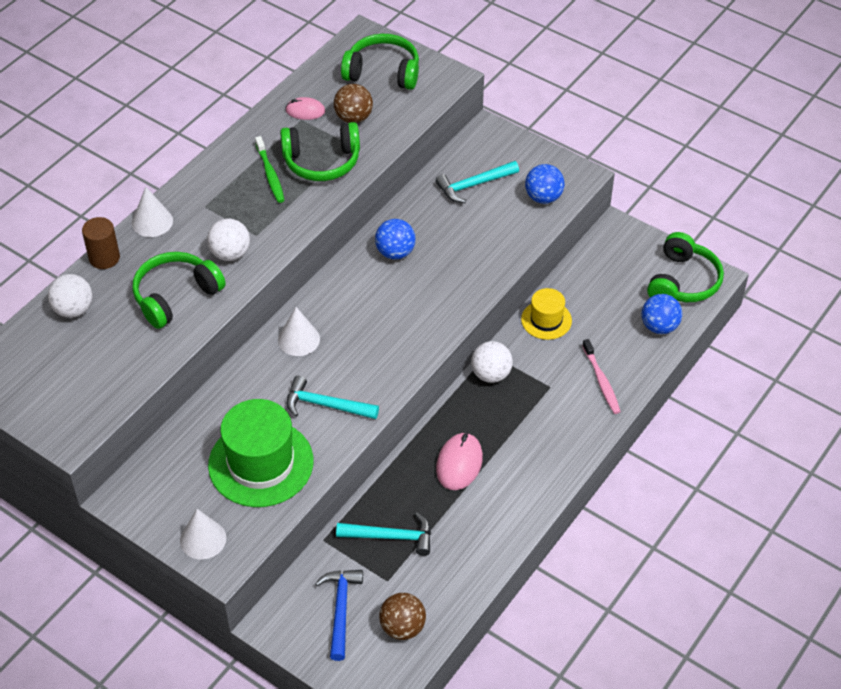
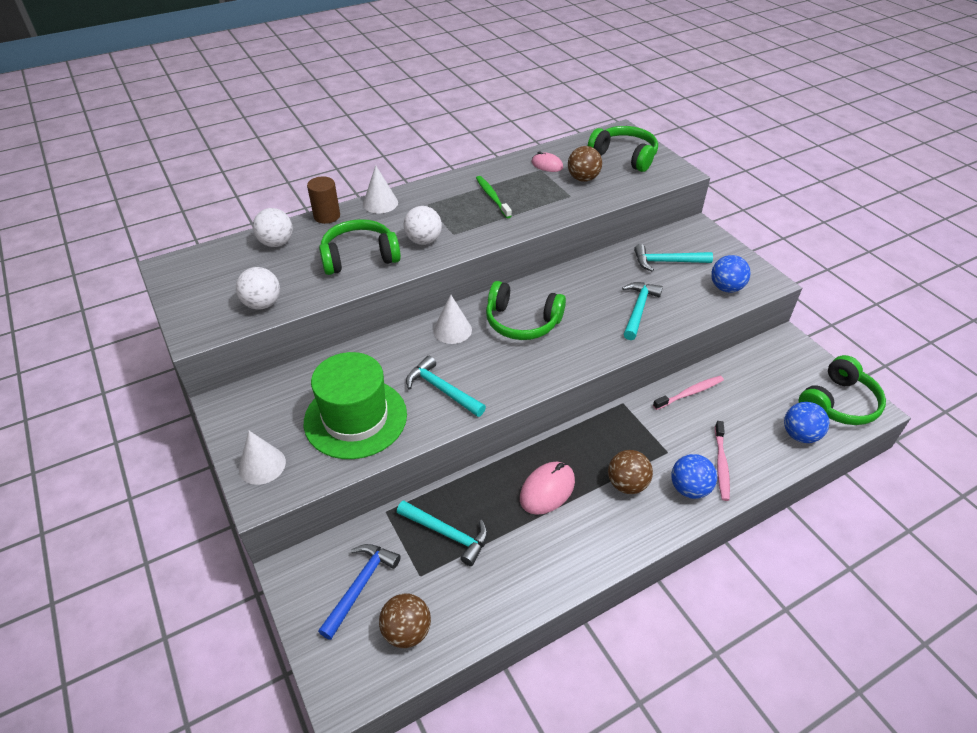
camera: 25 degrees right, 5 degrees down
(270, 174) = (492, 197): green toothbrush -> green toothbrush turned 150 degrees clockwise
(322, 161) = (539, 200): green headphones -> green headphones (522, 322)
(395, 252) = (572, 291): blue ball -> blue ball (689, 488)
(469, 252) = (638, 309): none -> turquoise hammer
(491, 374) = (616, 421): white ball -> white ball (262, 304)
(527, 431) = (627, 484): none -> brown ball
(546, 320) = (689, 393): yellow hat -> pink toothbrush

